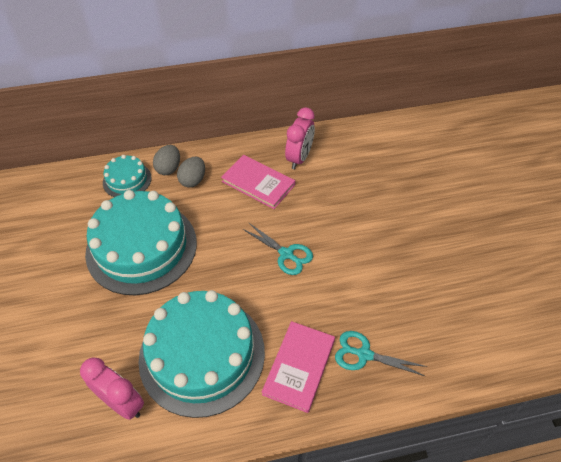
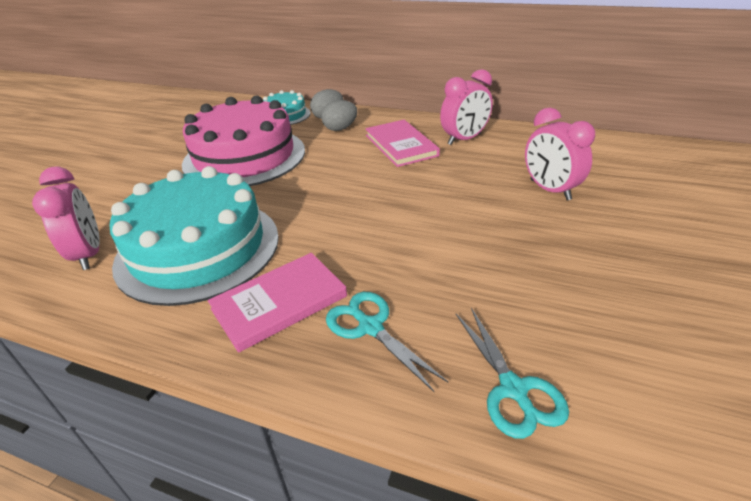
camera: 35 degrees right, 15 degrees down
(141, 247) = (244, 157): turquoise cake -> pink cake
(286, 254) = (373, 203): turquoise scissors -> turquoise scissors (513, 389)
(387, 191) = (550, 190): none -> pink clock

